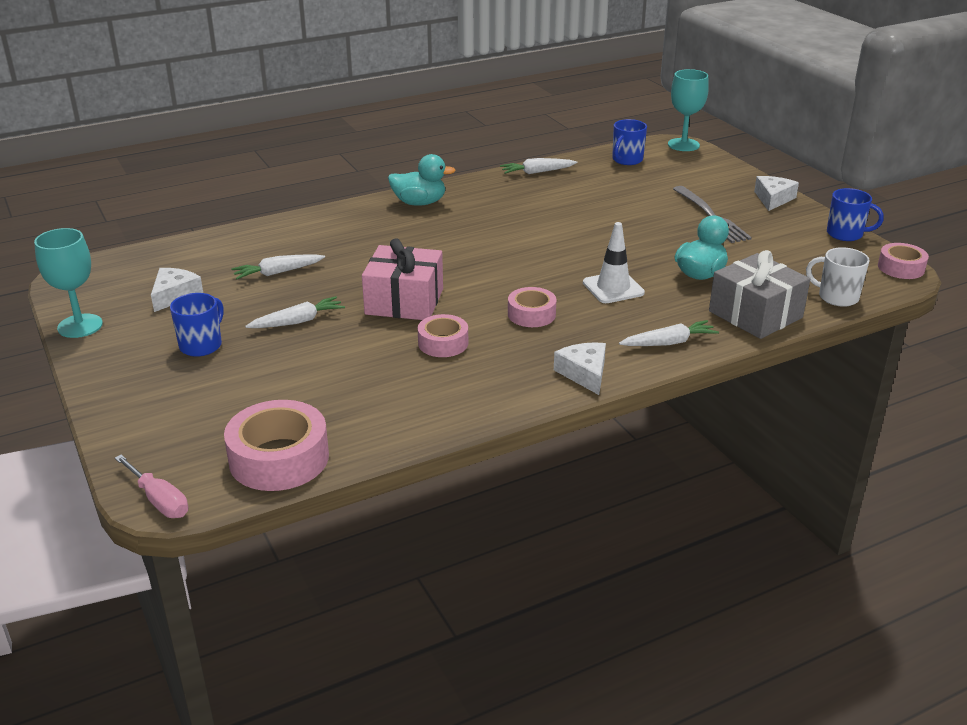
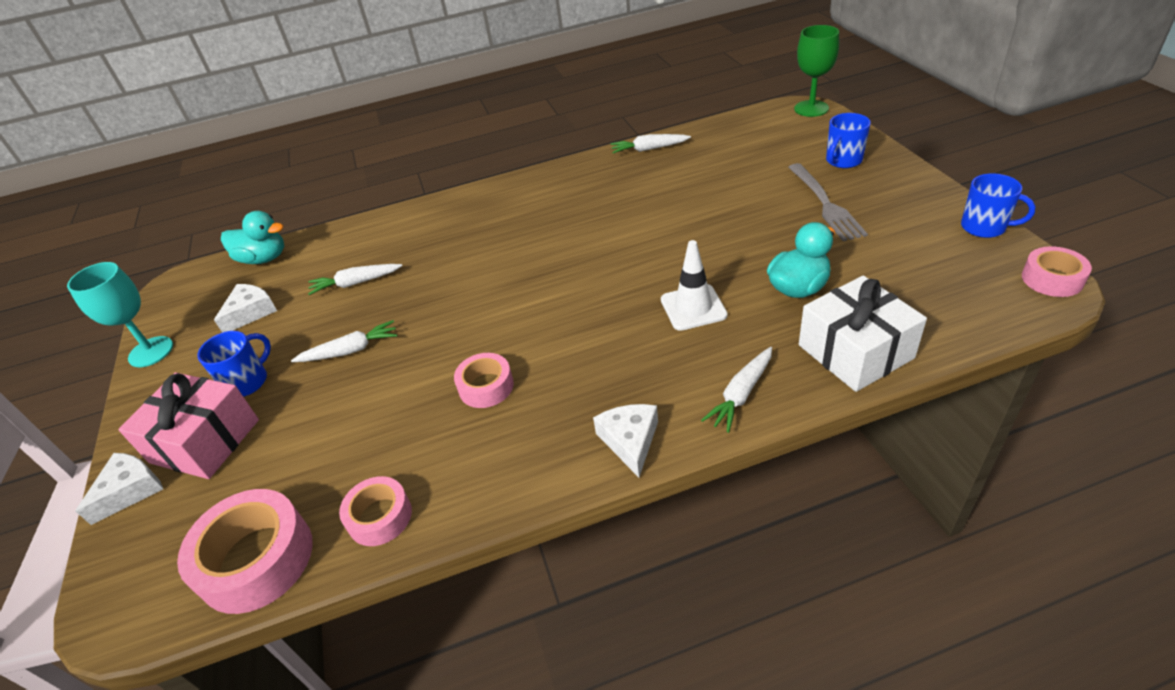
camera: 15 degrees right, 10 degrees up
(159, 500) = (112, 618): pink screwdriver -> none
(404, 301) = (464, 324): pink gift -> pink gift (205, 441)
(419, 203) = (521, 191): turquoise duck -> turquoise duck (264, 258)
(531, 314) = (593, 346): pink tape -> pink tape (380, 517)
(627, 160) = (746, 130): blue mug -> blue mug (843, 160)
(669, 343) = (741, 394): white carrot -> white carrot turned 135 degrees clockwise
(683, 145) = (811, 108): turquoise goblet -> green goblet
(755, 314) = (855, 351): grey gift -> white gift
(773, 199) = (901, 178): white cheese -> white cheese (130, 490)
(837, 297) = (963, 325): white mug -> none

